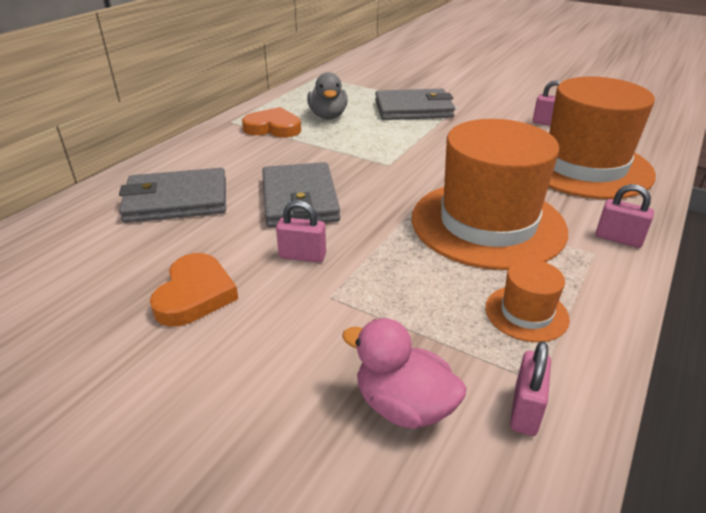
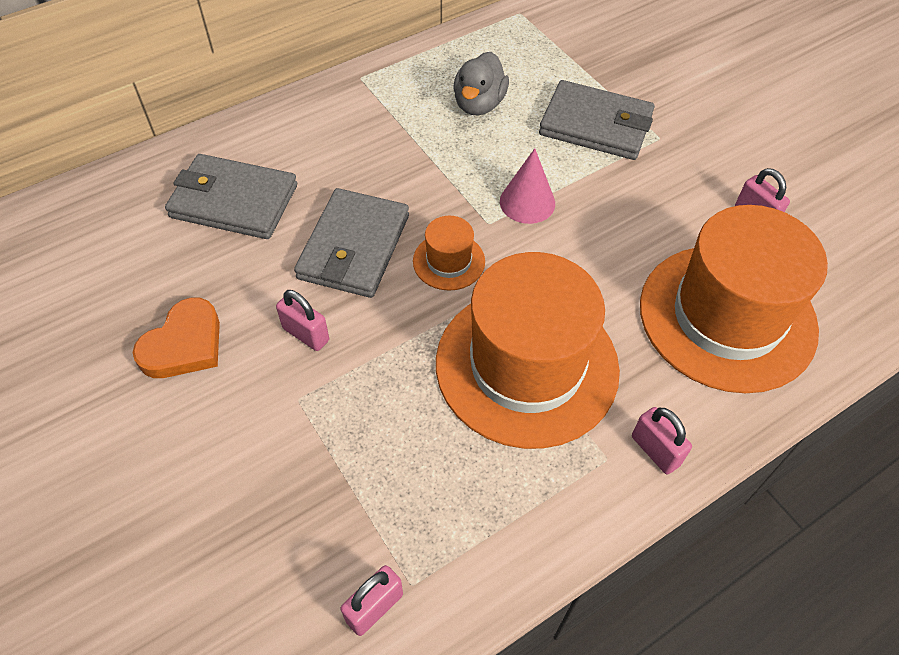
camera: 25 degrees right, 20 degrees up
(273, 128) = (401, 106): orange heart -> none
(403, 406) = (278, 552): pink duck -> none
(405, 149) = (527, 202): none -> pink cone
(526, 313) = (465, 504): orange hat -> orange hat (449, 261)

